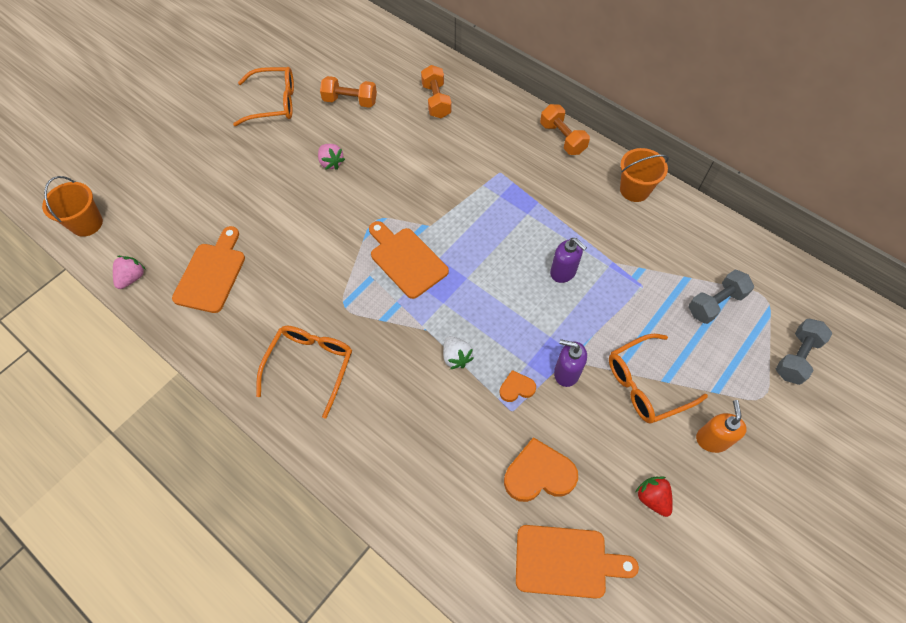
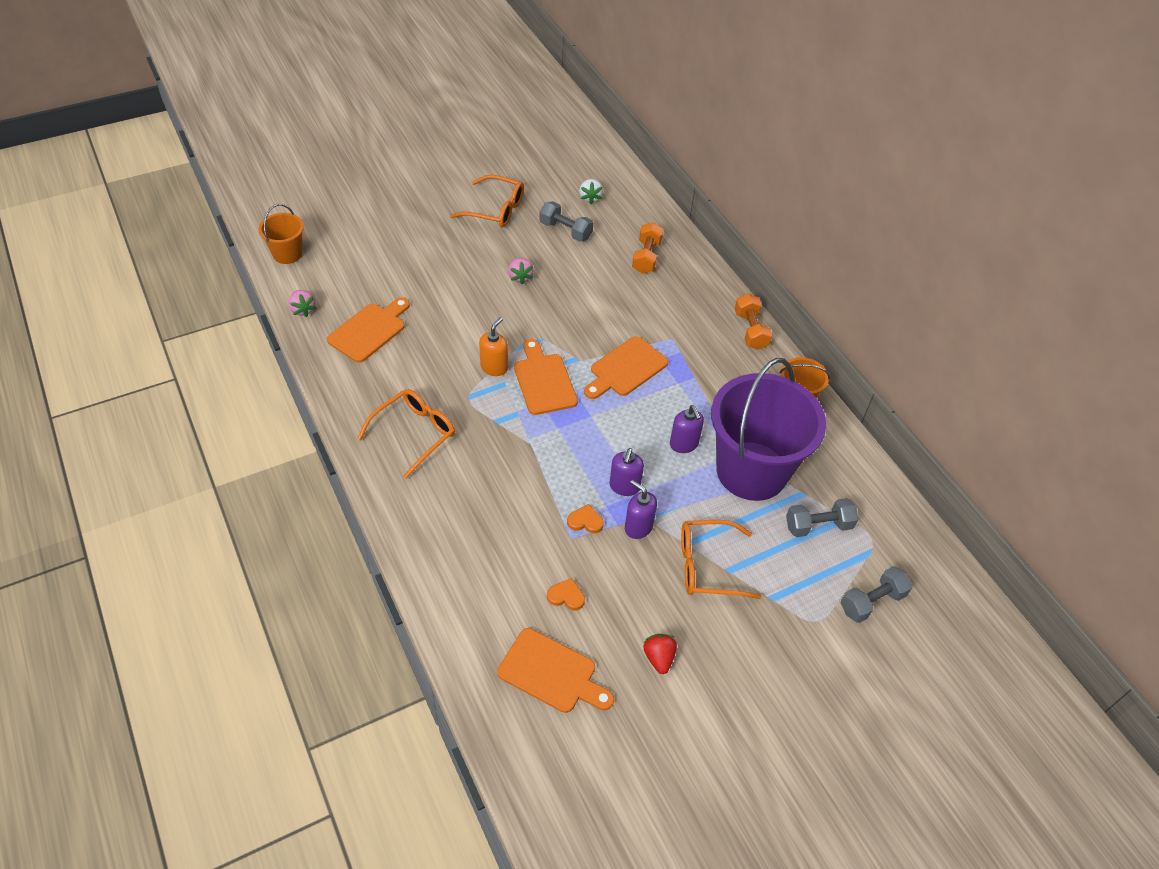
camera: 20 degrees right, 10 degrees down
(132, 278) = (303, 310): pink strawberry -> pink strawberry turned 105 degrees clockwise
(350, 101) = (565, 231): orange dumbbell -> grey dumbbell
(456, 357) = (545, 476): white strawberry -> white strawberry (590, 198)
(474, 218) = (626, 369): none -> orange cutting board
(533, 337) = (624, 486): none -> purple soap dispenser
(539, 474) = (566, 596): orange heart -> orange heart, size x0.54
(633, 274) = (751, 471): none -> purple bucket
(712, 439) = (744, 635): orange soap dispenser -> orange soap dispenser (494, 367)

